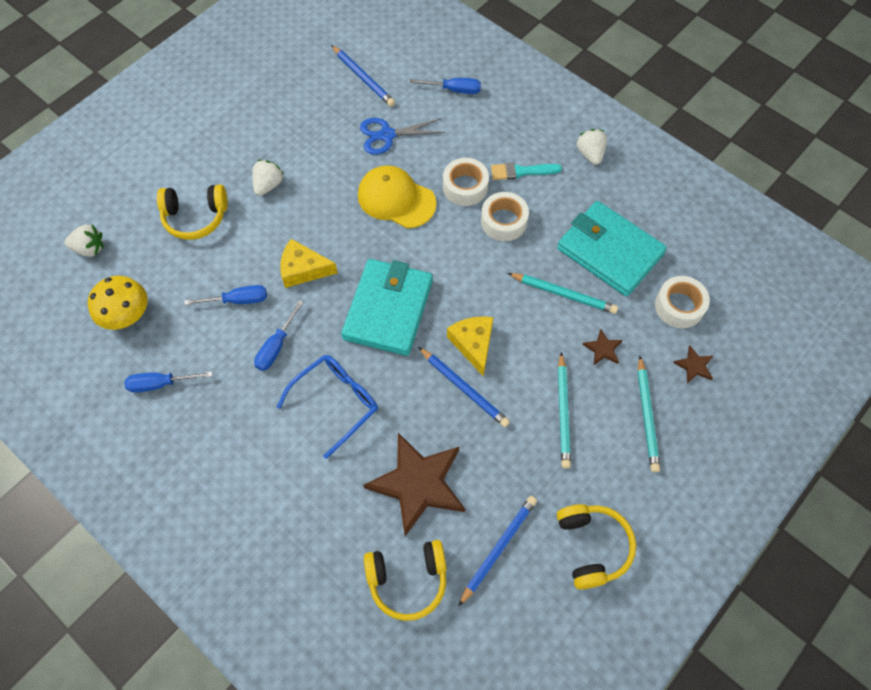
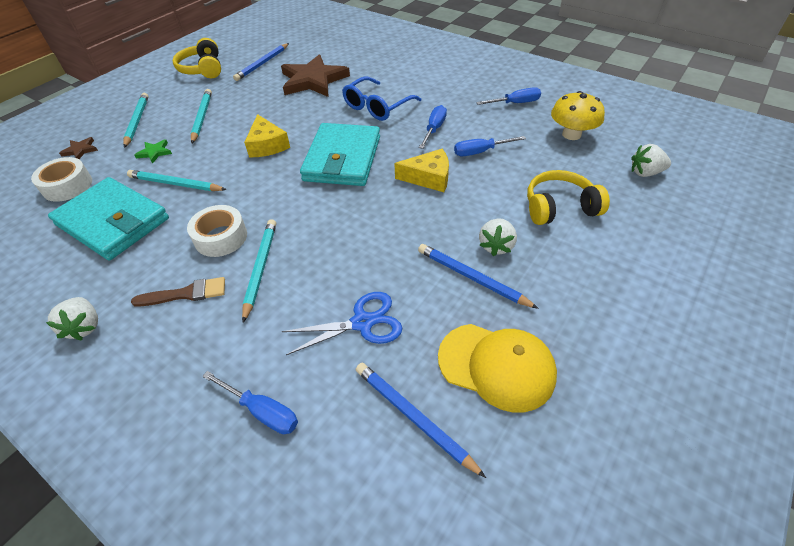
camera: 175 degrees right, 15 degrees down
(396, 199) = (343, 247): yellow cap -> yellow cap (496, 366)
(407, 580) = (319, 51): yellow headphones -> none
(454, 90) = (262, 411): blue screwdriver -> blue screwdriver turned 150 degrees counterclockwise
(464, 388) = (277, 122): blue pencil -> blue pencil (472, 278)
(465, 187) = (260, 268): white tape -> turquoise pencil
(521, 171) = (186, 294): turquoise brush -> brown brush
(603, 349) = (155, 152): brown star -> green star

